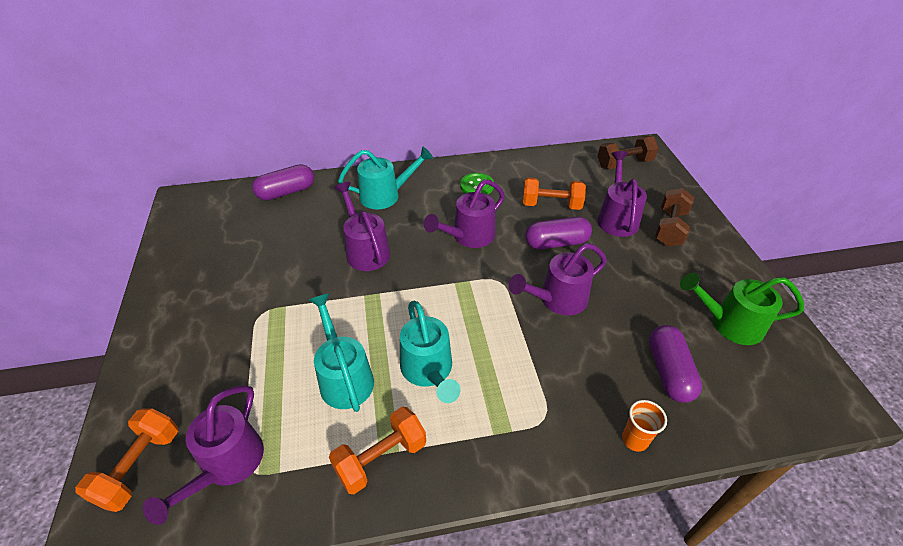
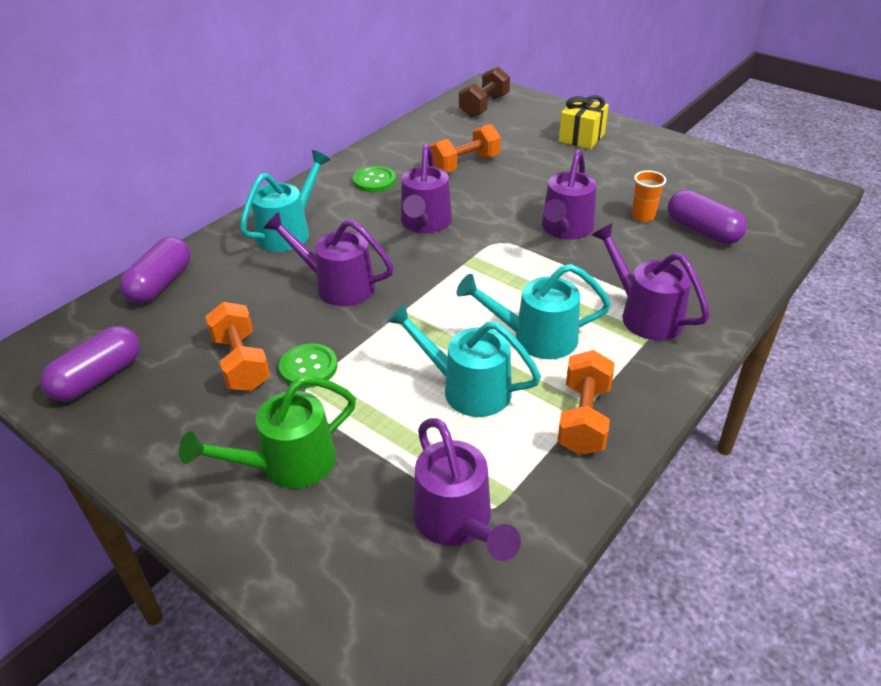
camera: 40 degrees left, 5 degrees down
(139, 467) = (369, 592): orange dumbbell -> orange dumbbell (241, 363)
(286, 296) = (308, 367): none -> green button
(428, 371) = (534, 338): turquoise watering can -> turquoise watering can turned 150 degrees clockwise
(556, 243) = (508, 190): purple capsule -> purple capsule (98, 378)
(617, 217) = (531, 149): purple watering can -> purple watering can (644, 314)
(634, 439) = (735, 284): orange cup -> orange cup (643, 216)
(669, 228) = (581, 137): brown dumbbell -> yellow gift
(728, 323) = (700, 180): green watering can -> green watering can (286, 465)

